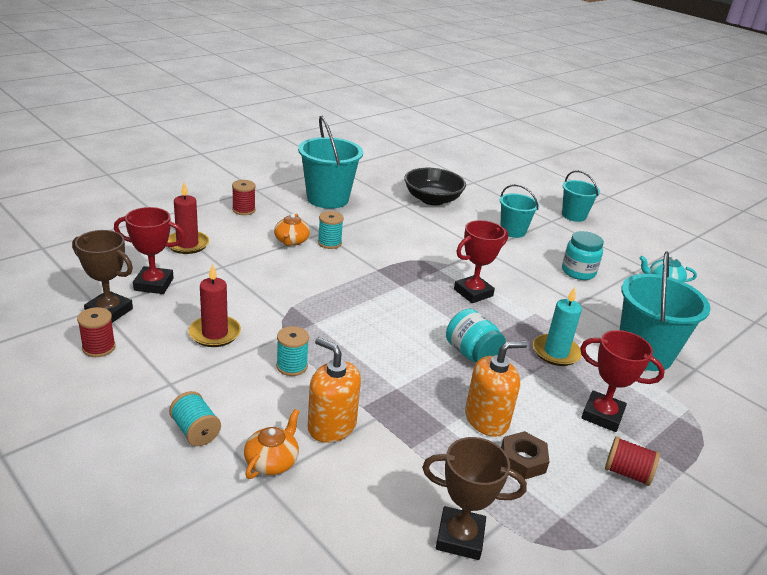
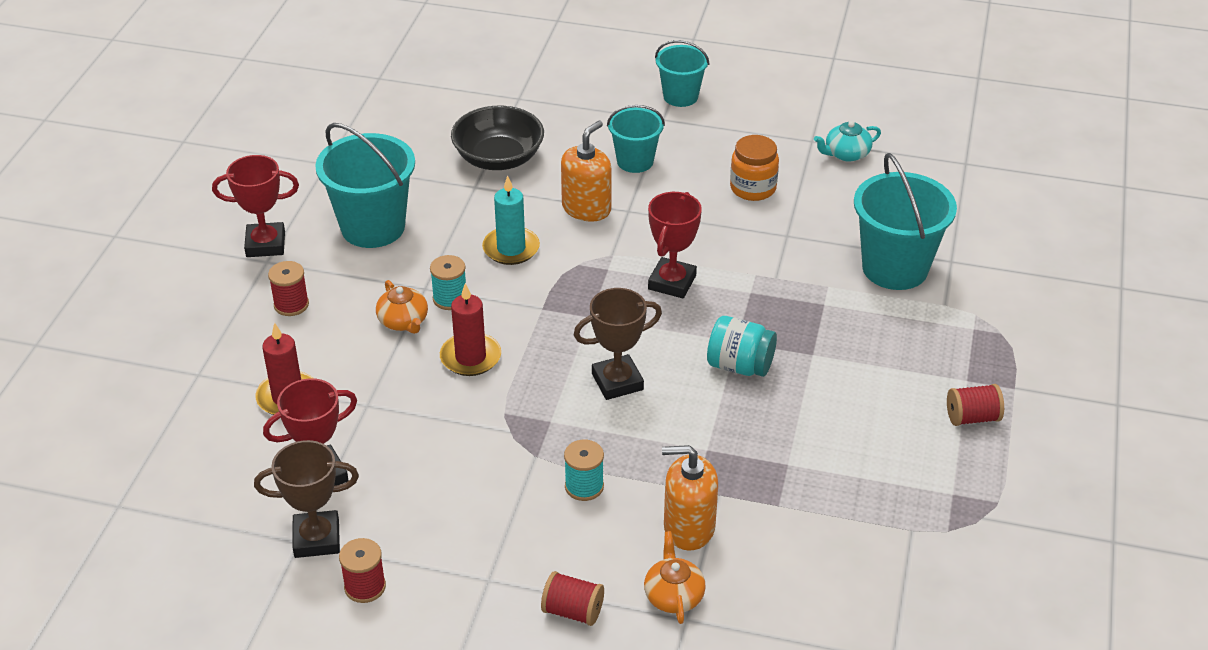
camera: 30 degrees left, 10 degrees up
(195, 431) = (572, 611): turquoise spool -> red spool
(215, 333) = (464, 496): red candle -> red candle (470, 357)
(460, 537) = (891, 563): brown trophy -> brown trophy (617, 382)
(486, 419) = (816, 434): orange soap dispenser -> orange soap dispenser (586, 208)
(522, 460) = (881, 458): brown nut -> none
(556, 352) = (815, 316): turquoise candle -> turquoise candle (511, 248)
(578, 272) = (753, 188): turquoise jar -> orange jar
(602, 415) = (910, 367): red trophy -> red trophy (265, 244)

